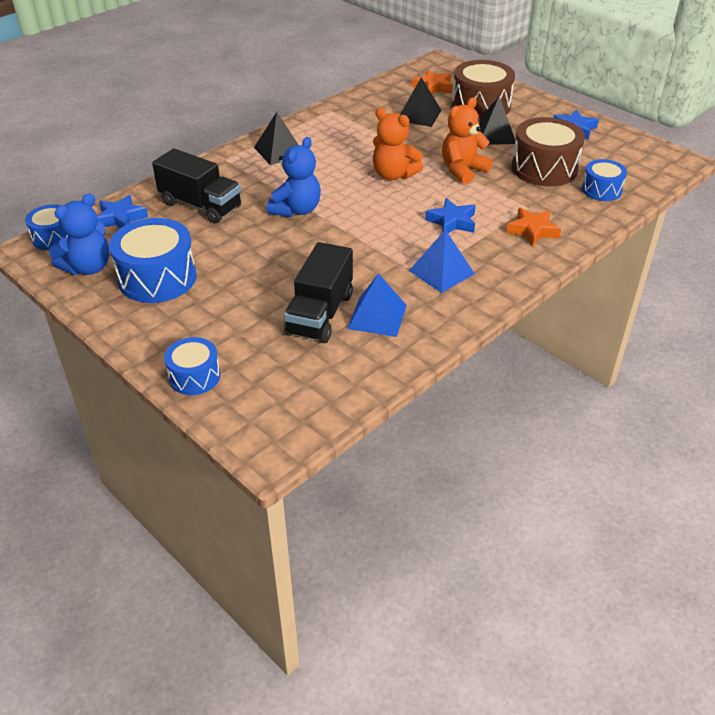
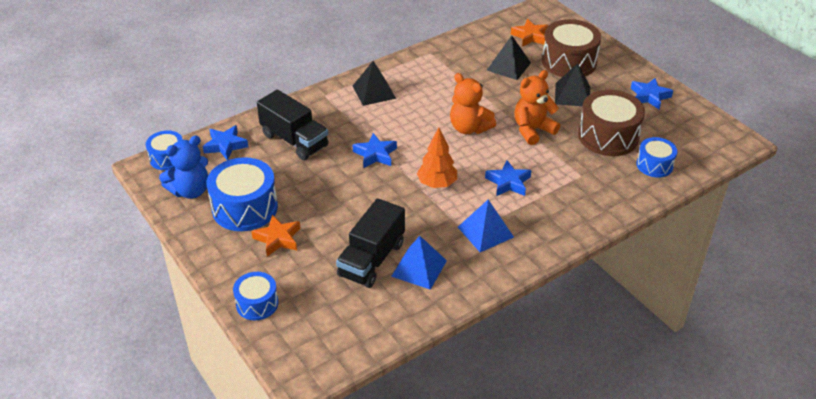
camera: 10 degrees right, 0 degrees up
(296, 210) = (375, 154): blue teddy bear -> blue star
(374, 231) = (437, 184): none -> orange tree
(532, 230) = (578, 200): orange star -> orange star (278, 239)

